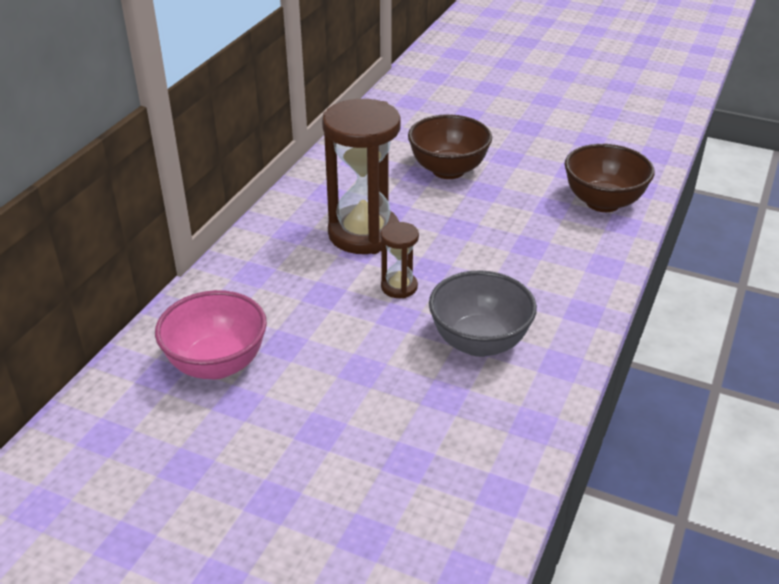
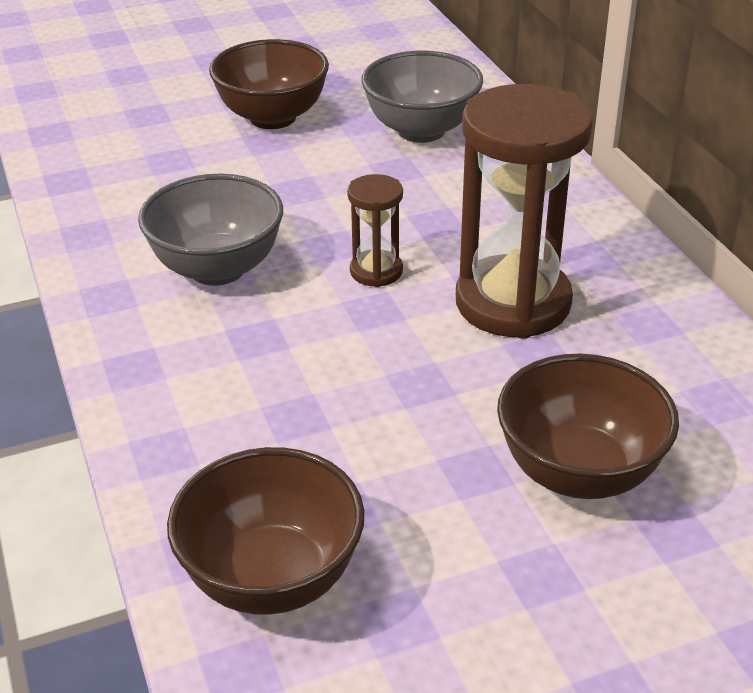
camera: 135 degrees right, 0 degrees up
(217, 364) = (421, 130): pink bowl -> grey bowl
(283, 453) = (272, 118): none -> brown bowl

